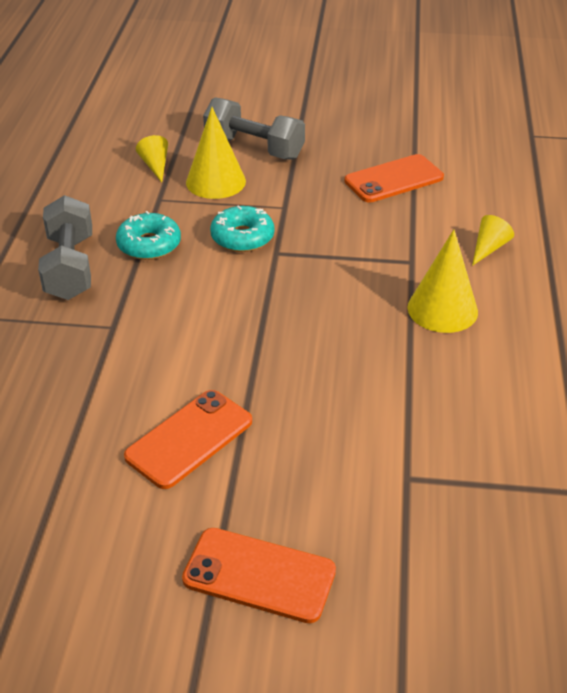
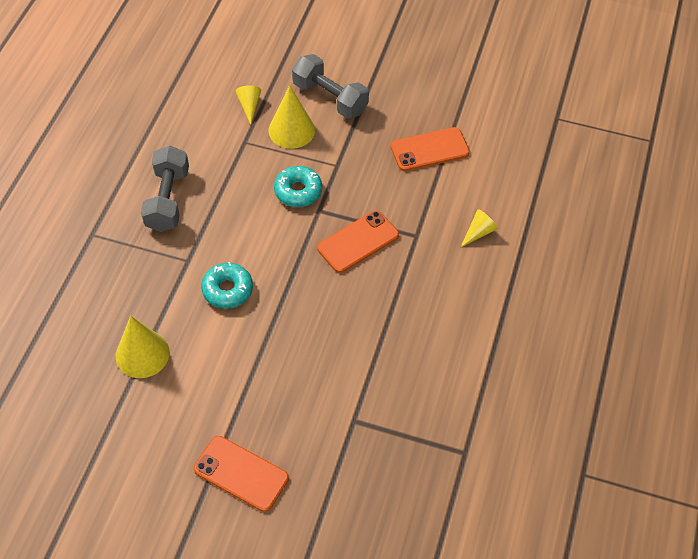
camera: 10 degrees right, 15 degrees up
(149, 245) = (228, 187): turquoise donut -> turquoise donut (227, 290)
(189, 439) = (220, 364): orange phone -> orange phone (358, 242)
(442, 309) = (424, 284): yellow cone -> yellow cone (142, 354)

